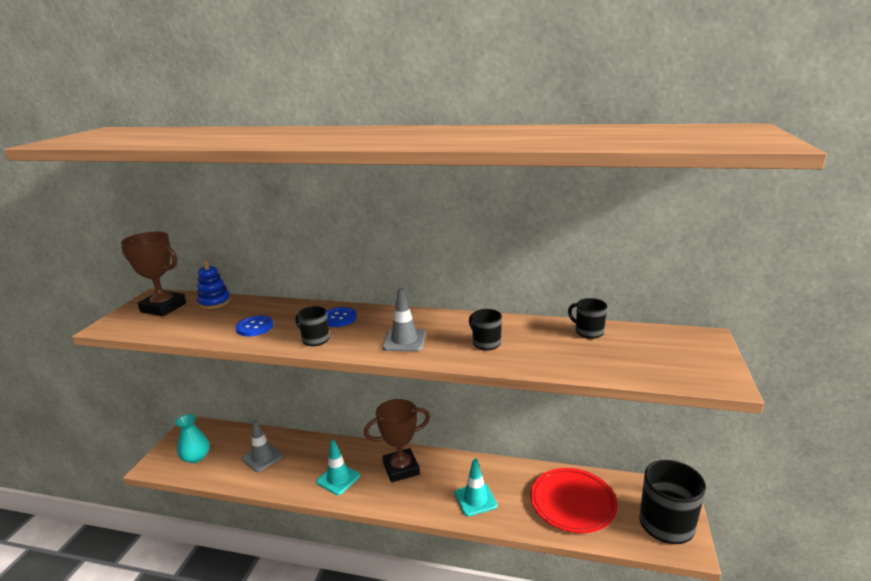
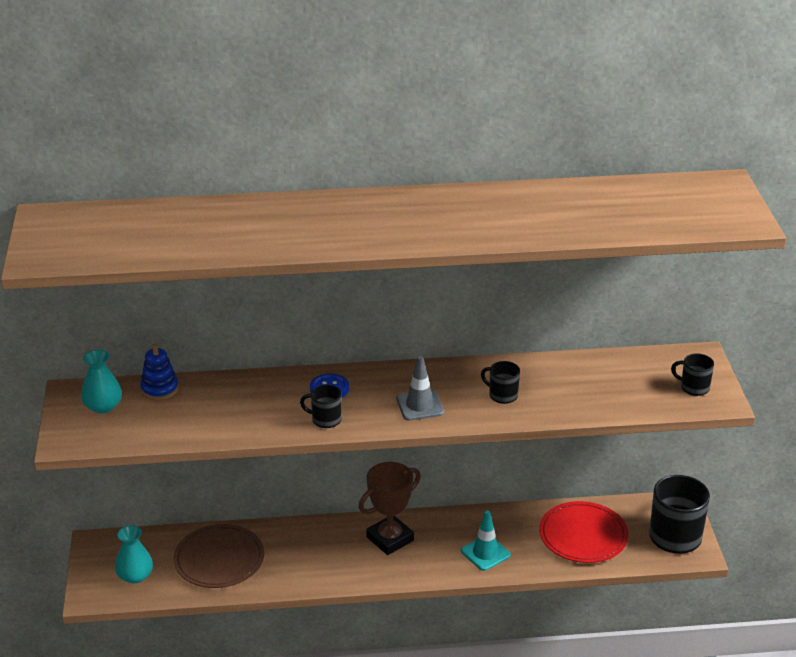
camera: 20 degrees left, 10 degrees up
(163, 307) = (103, 406): brown trophy -> turquoise vase
(255, 327) = (244, 415): blue button -> none
(262, 457) = (219, 559): grey traffic cone -> brown plate
(338, 479) = (326, 564): turquoise traffic cone -> none
(588, 332) = (593, 366): black mug -> black mug (693, 387)

